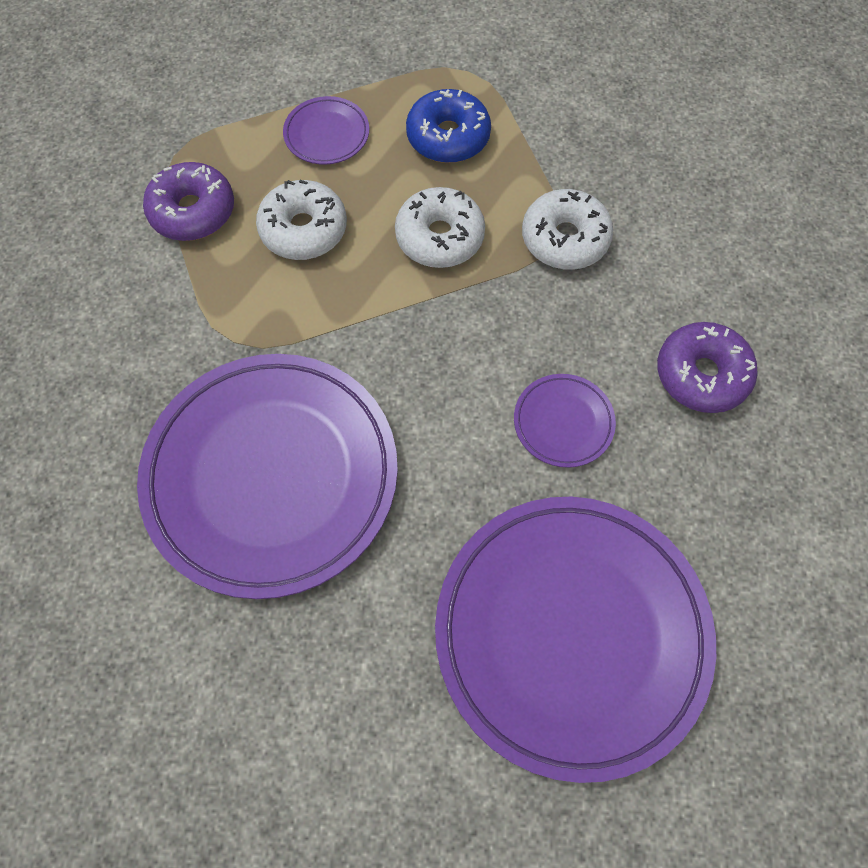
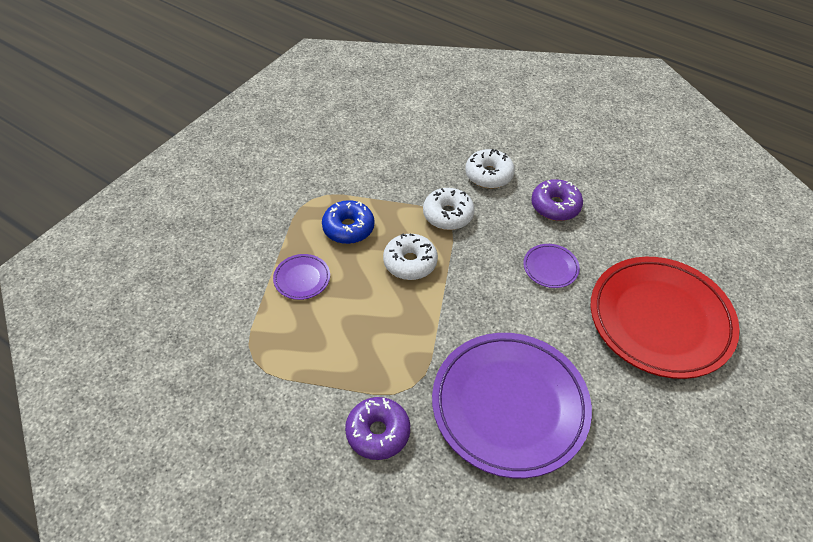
camera: 60 degrees left, 15 degrees down
(193, 211) = (304, 368): purple donut -> purple donut (378, 432)
(303, 229) = (360, 319): white donut -> white donut (489, 175)
(571, 633) = (660, 320): purple plate -> red plate

